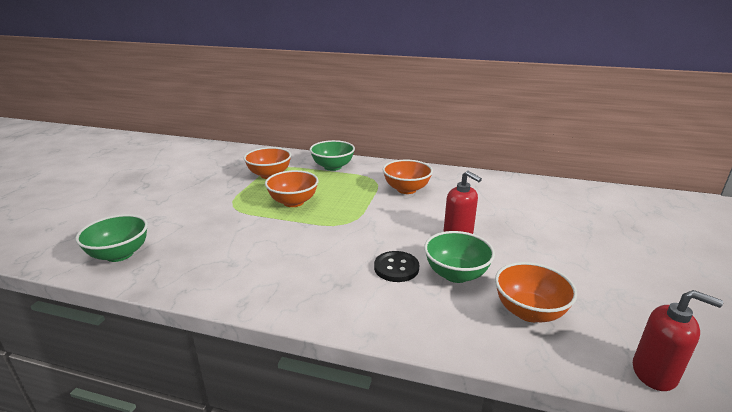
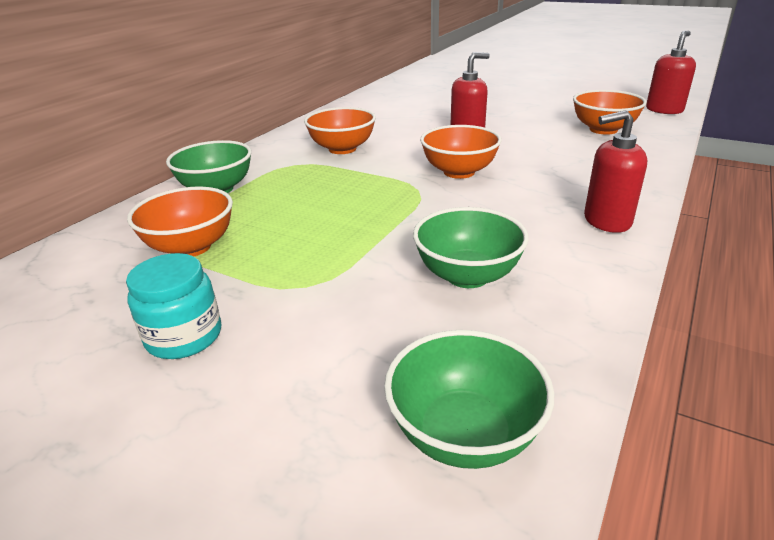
camera: 75 degrees left, 5 degrees up
(199, 189) = (184, 336): none -> turquoise jar
(293, 202) = (329, 225): orange bowl -> orange bowl (459, 172)
(308, 301) = (606, 221): none -> red soap dispenser
(396, 268) = (534, 170): black button -> none
(456, 274) = (546, 146): green bowl -> green bowl (467, 275)

